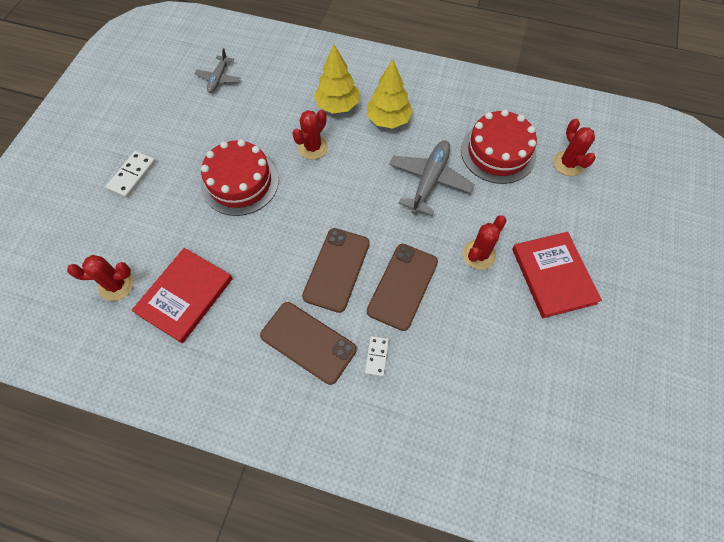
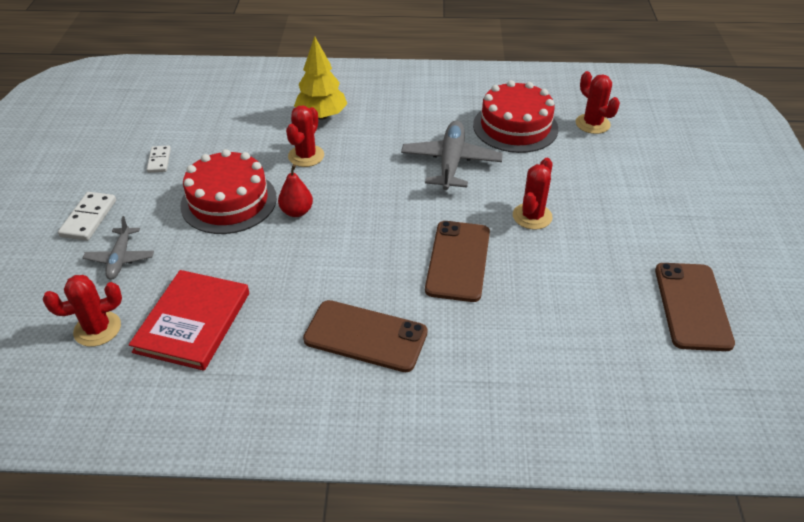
camera: 15 degrees left, 20 degrees down
(219, 79) = (172, 114): grey plane -> grey plane (120, 259)
(289, 205) = (297, 212): none -> red pear
(336, 269) = (374, 260): brown phone -> brown phone (692, 306)
(376, 356) = (453, 332): white domino -> white domino (159, 160)
(388, 119) = (384, 119): yellow tree -> none
(553, 275) = (620, 219): red book -> none

